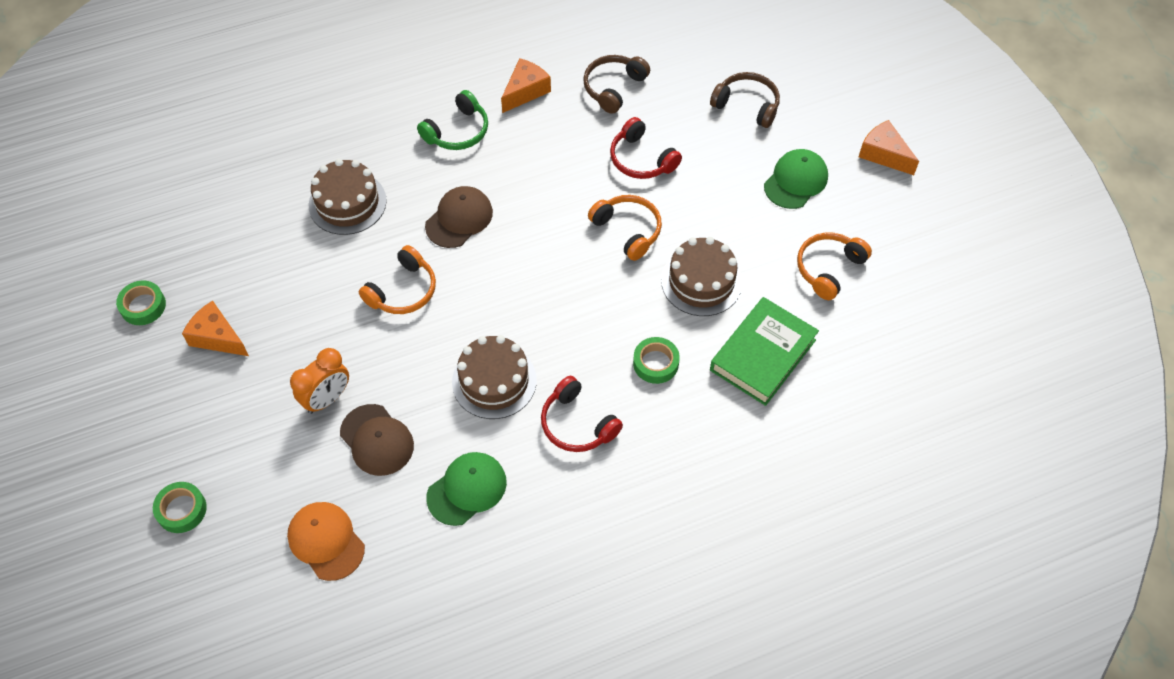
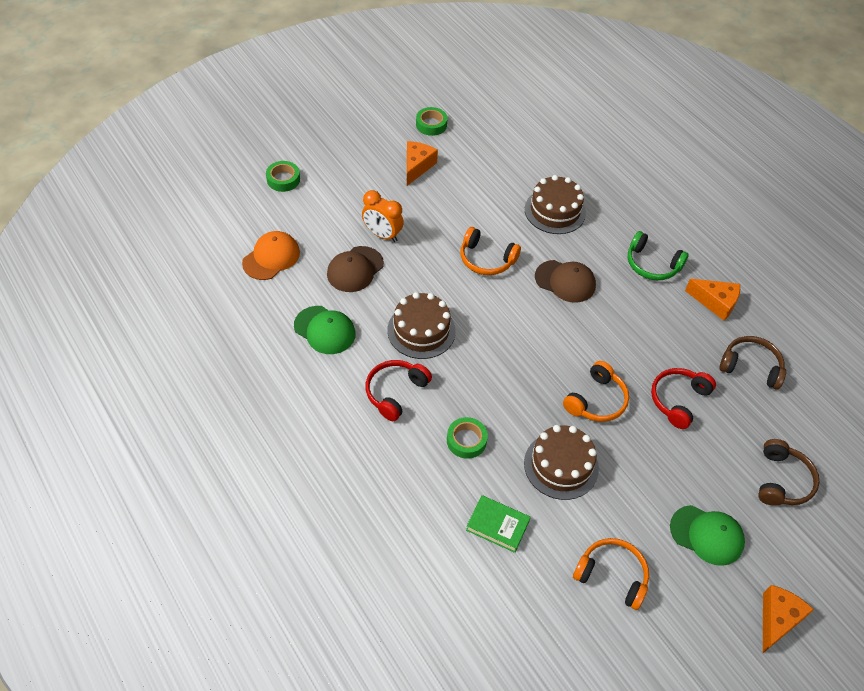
camera: 75 degrees right, 5 degrees down
(763, 355) = (497, 526): green book -> green book, size x0.61

